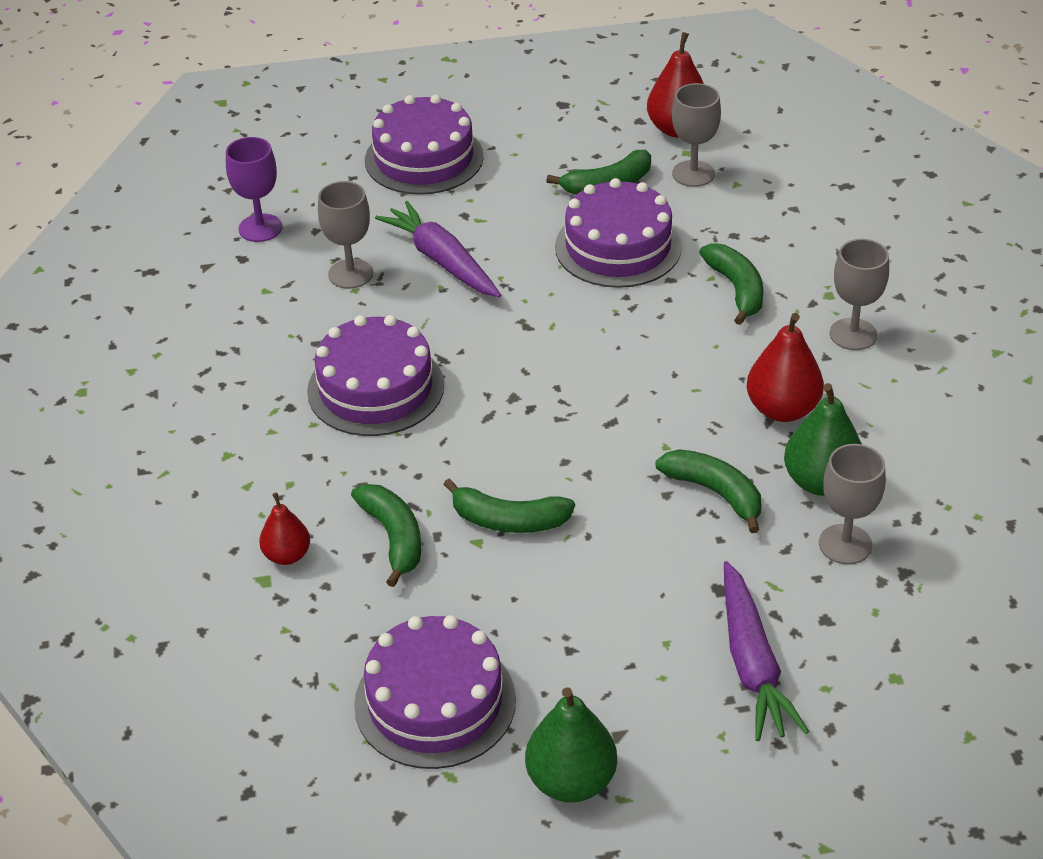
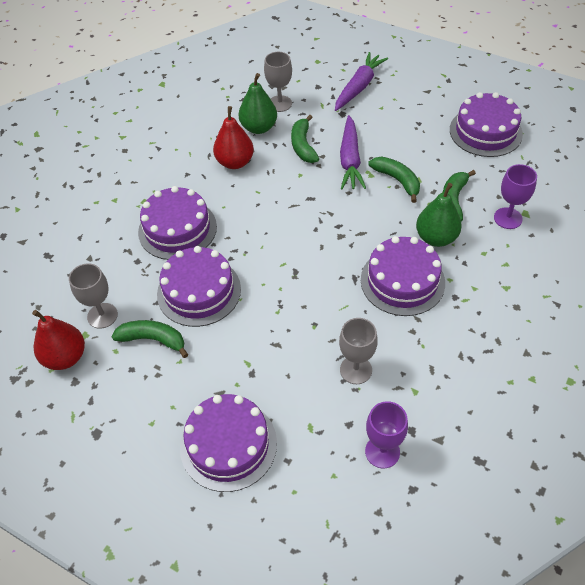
camera: 140 degrees left, 10 degrees up
(287, 555) = (508, 218): red pear -> purple goblet
(442, 260) = (297, 345): purple carrot -> purple carrot (350, 160)
(571, 781) = (456, 86): green pear -> green pear (436, 238)
(736, 289) = (177, 229): green banana -> purple cake
(853, 334) = (162, 176): grey goblet -> none

